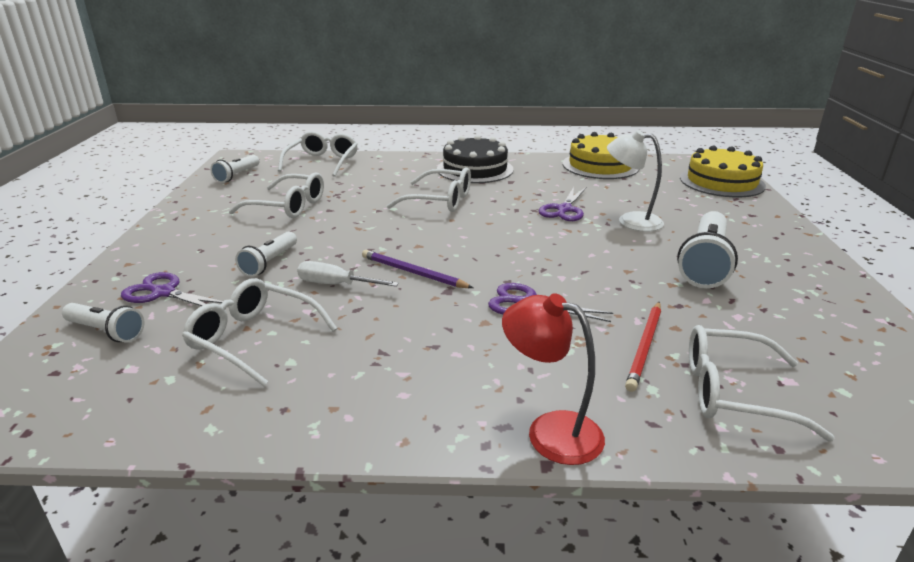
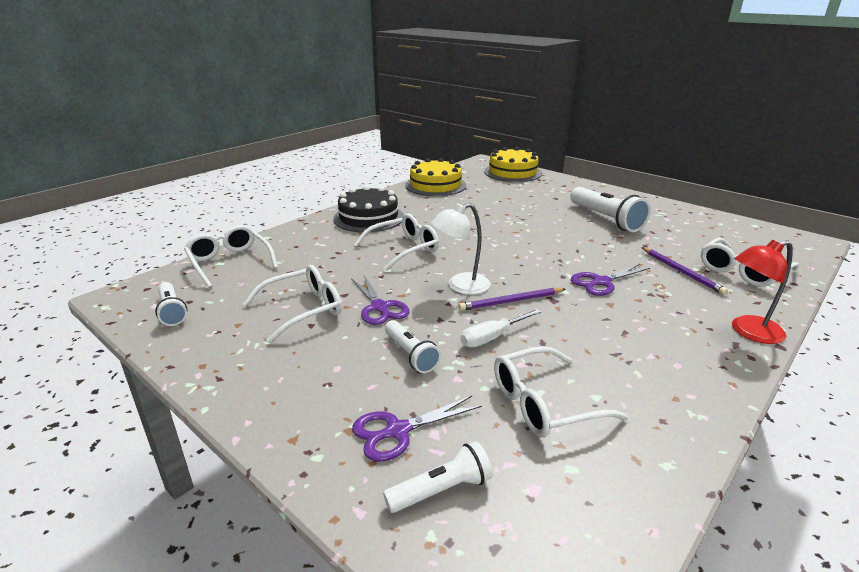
camera: 50 degrees left, 0 degrees up
(564, 209) = (484, 220): purple scissors -> purple scissors (379, 307)
(630, 221) = (528, 212): white lamp -> white lamp (460, 286)
(645, 347) = (681, 272): red pencil -> purple pencil

